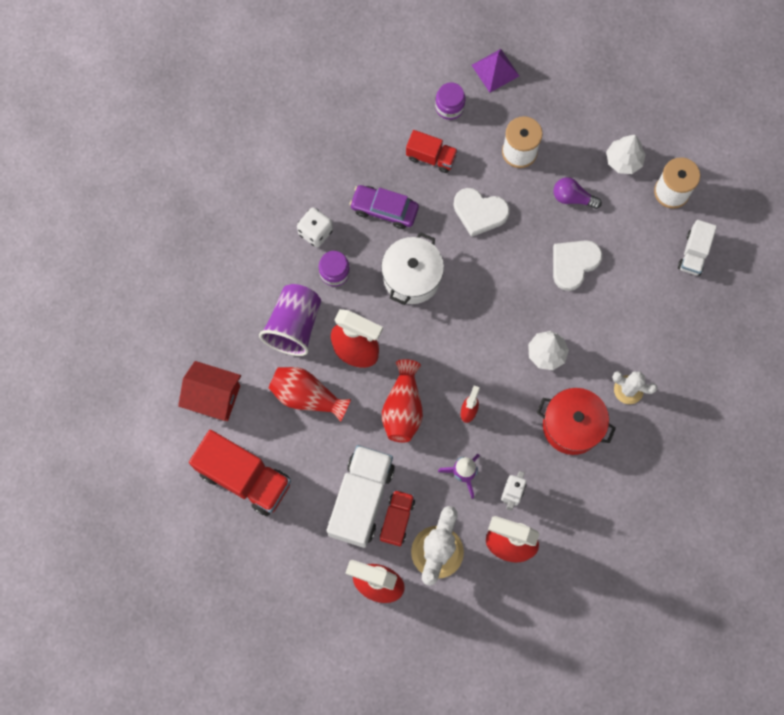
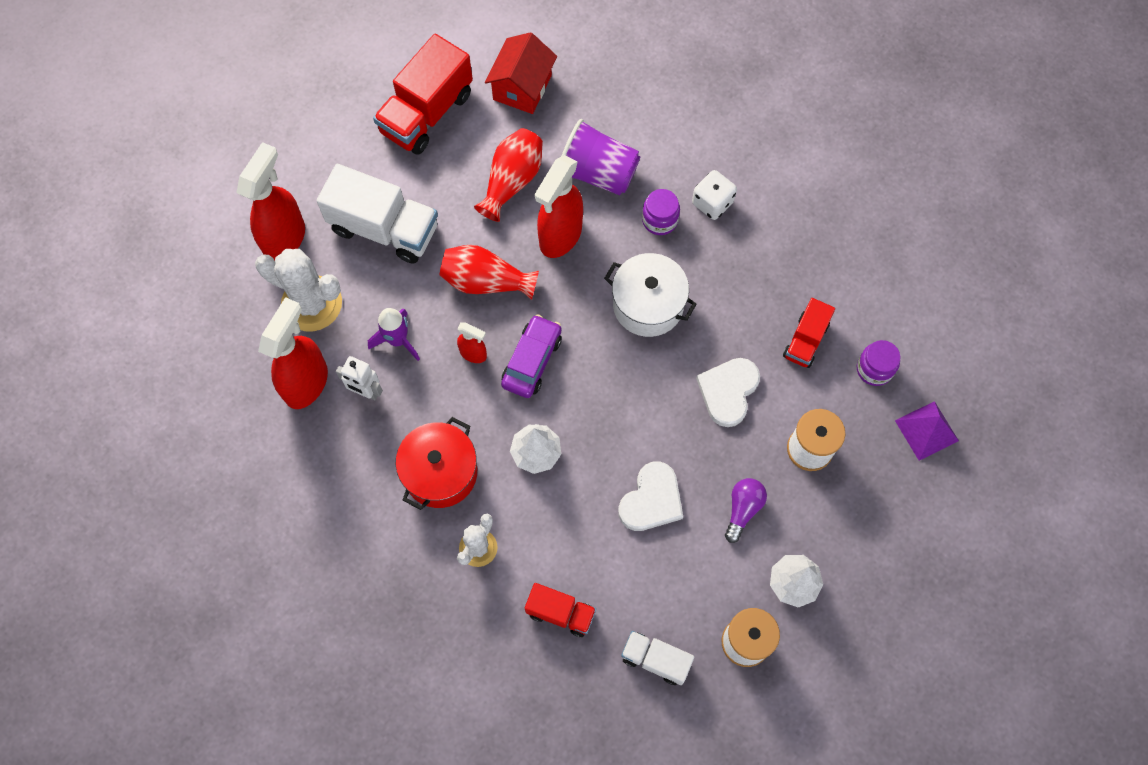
camera: 95 degrees right, 5 degrees down
(384, 210) = (737, 280): purple car -> purple car (532, 361)
(397, 519) = (355, 264): red truck -> red truck (560, 613)
(574, 264) = (651, 500): white heart -> white heart turned 75 degrees clockwise

